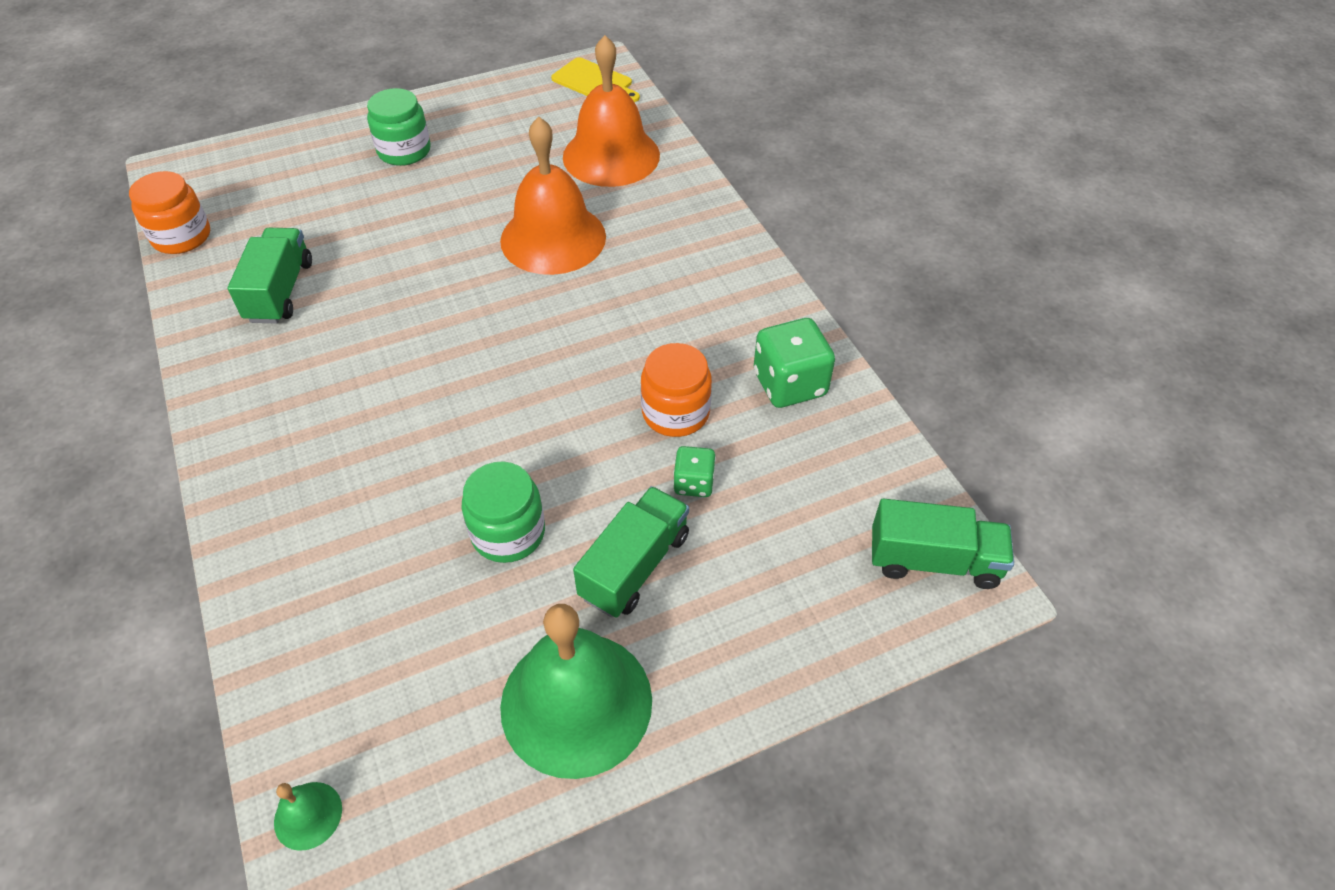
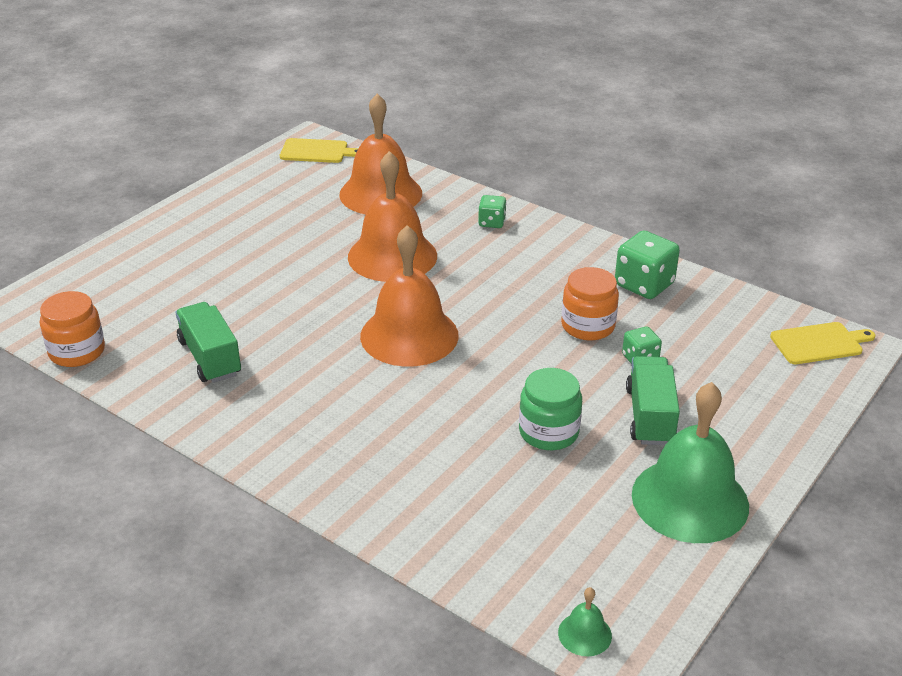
camera: 30 degrees left, 15 degrees down
(404, 151) = (210, 238): green jar -> none
(481, 344) = (409, 335): none -> orange bell
(693, 234) = (492, 222): none -> green dice
(933, 560) = (819, 343): green truck -> yellow cutting board

